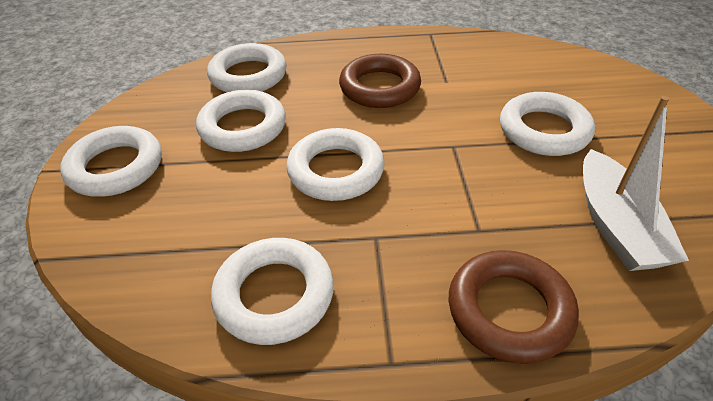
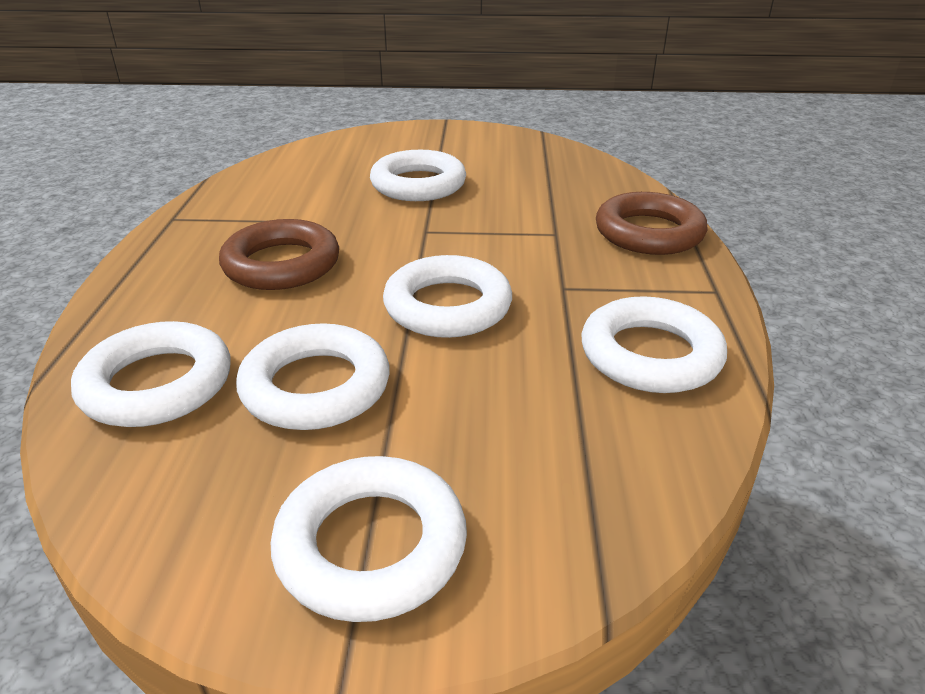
camera: 85 degrees left, 10 degrees down
(616, 226) = (554, 178): white boat -> none

